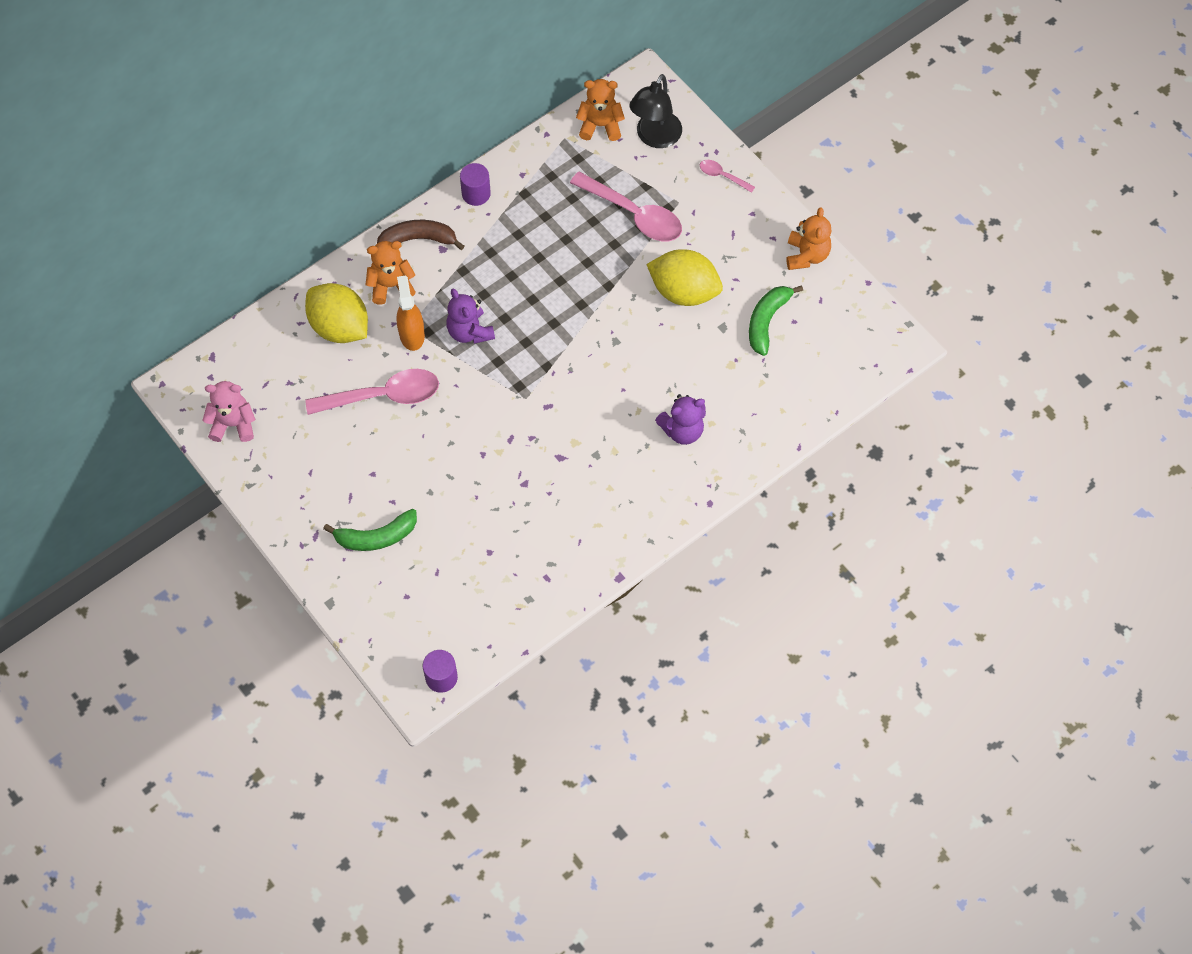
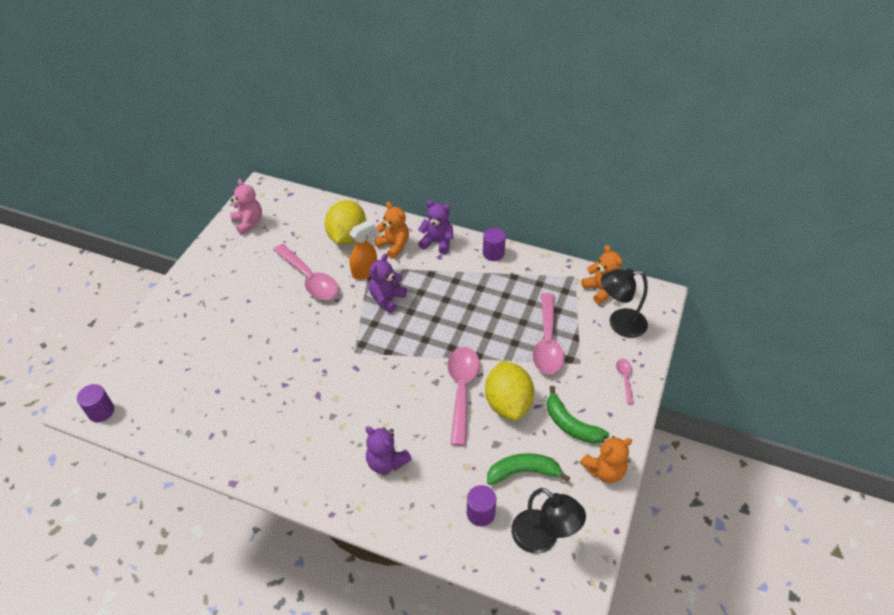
camera: 60 degrees right, 15 degrees down
(376, 537) = (200, 324): green banana -> green banana (571, 425)
(418, 239) = (437, 242): brown banana -> purple teddy bear
(641, 323) = (462, 390): none -> pink spoon
(786, 379) = (480, 513): none -> purple cylinder
(840, 343) = (542, 538): none -> black lamp

